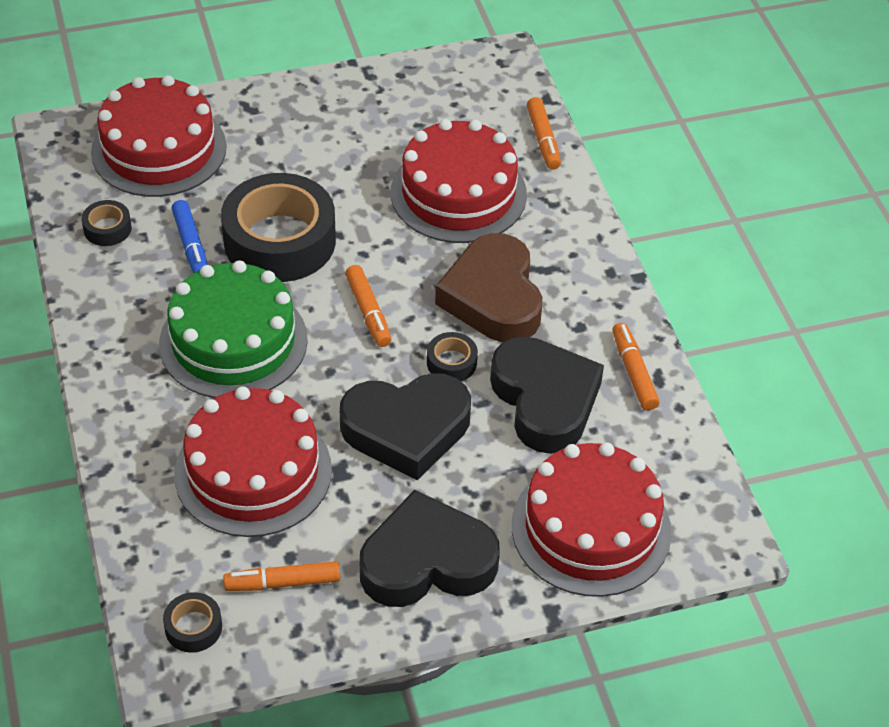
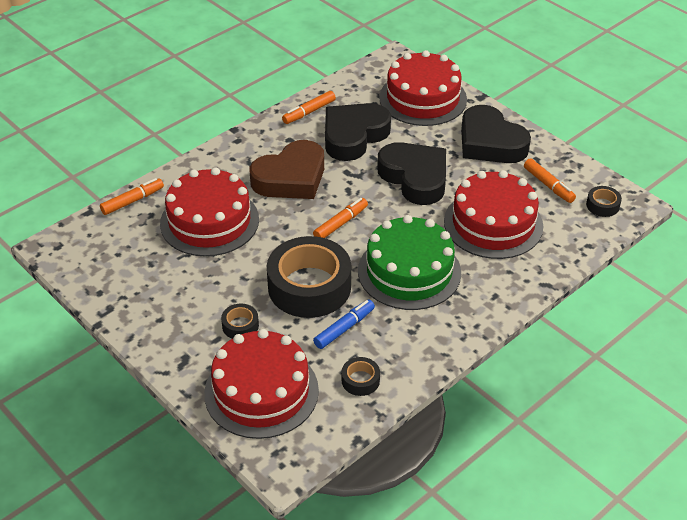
camera: 115 degrees left, 5 degrees down
(451, 363) = (354, 177): black tape -> black tape (240, 326)

